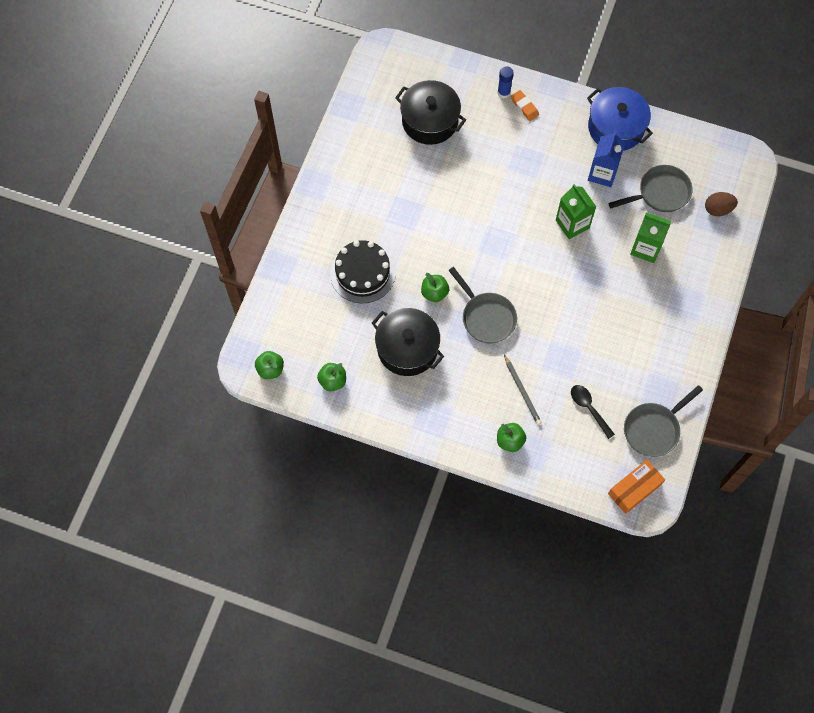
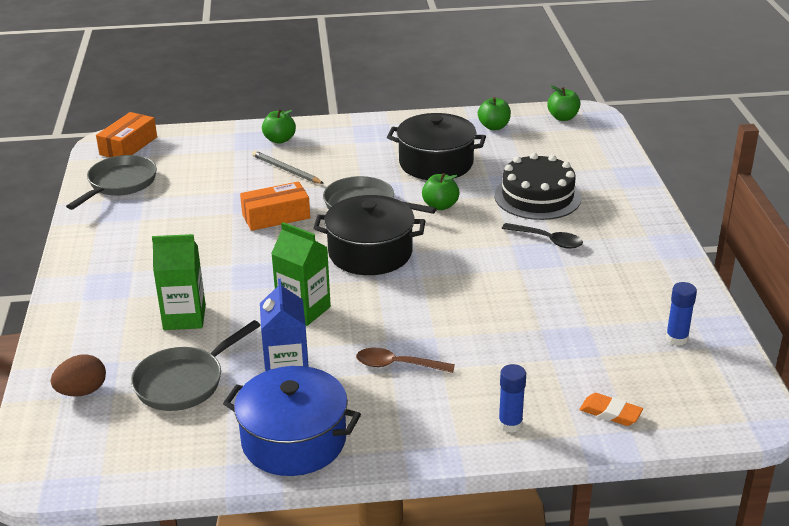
camera: 155 degrees right, 35 degrees down
(377, 110) = (676, 338): none -> blue glue stick
(430, 121) = (591, 352): black pot -> black pot (370, 253)
(524, 107) = (463, 417): orange eraser -> orange eraser (610, 413)
(539, 156) = (397, 365): none -> brown spoon
(552, 332) = (276, 216): none -> orange box
(589, 408) = (202, 178): black spoon -> black spoon (547, 240)

